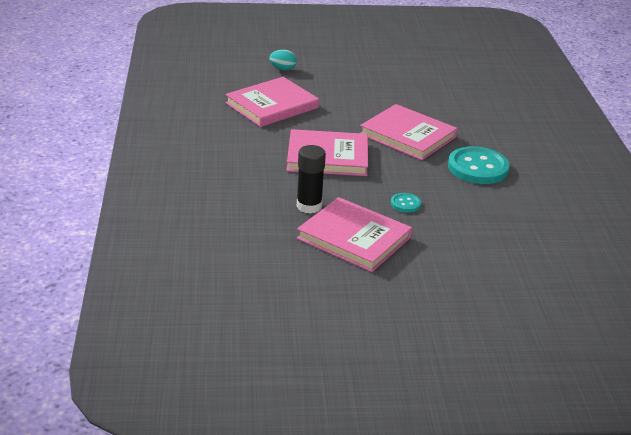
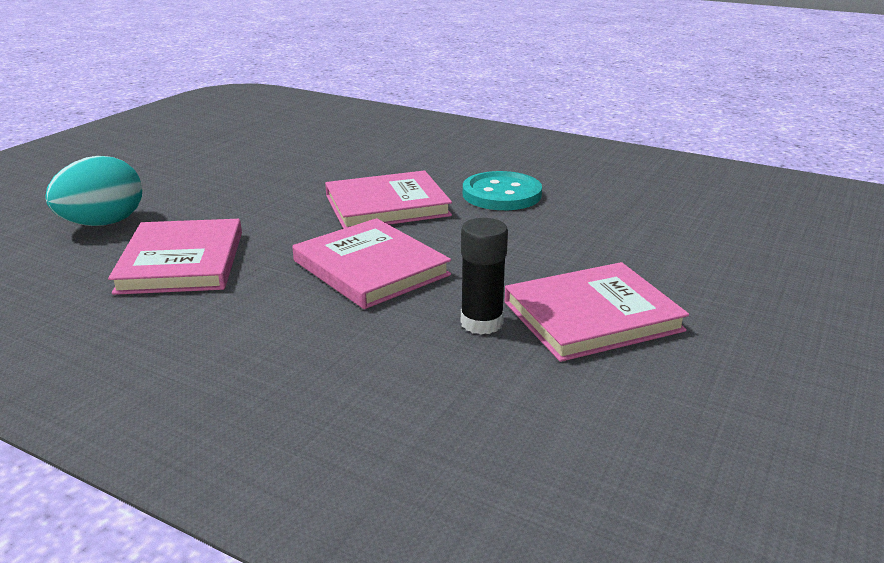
camera: 55 degrees left, 5 degrees down
(283, 69) = (103, 223): turquoise egg -> turquoise egg, size x1.98
(327, 157) = (371, 268): pink book -> pink book turned 75 degrees counterclockwise
(405, 204) = (539, 256): turquoise button -> none

